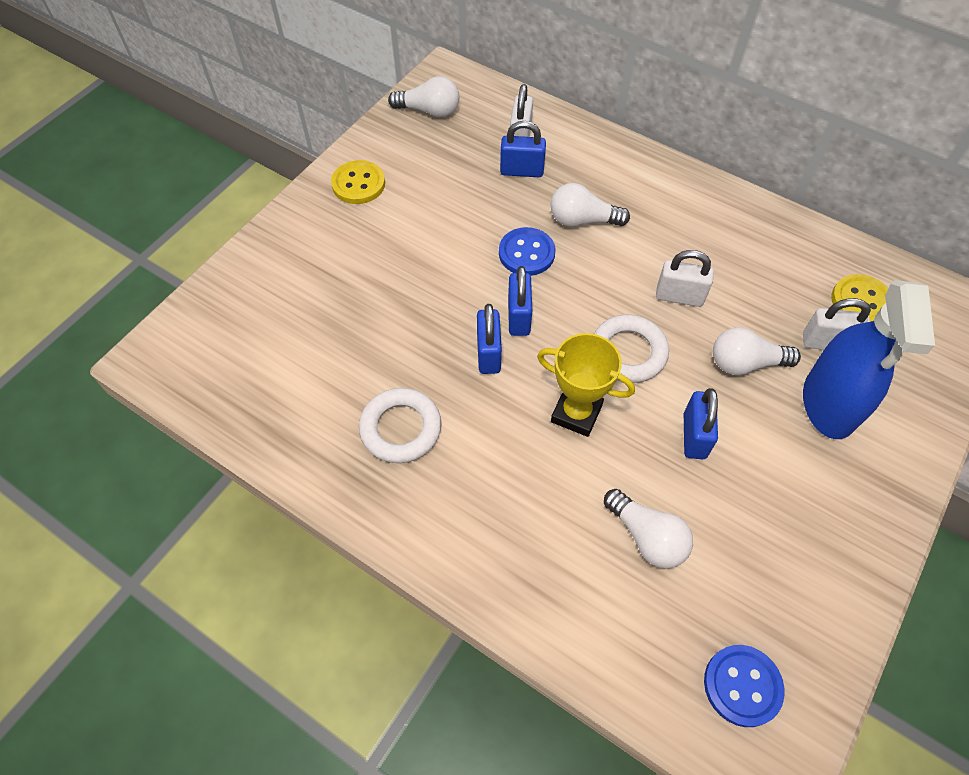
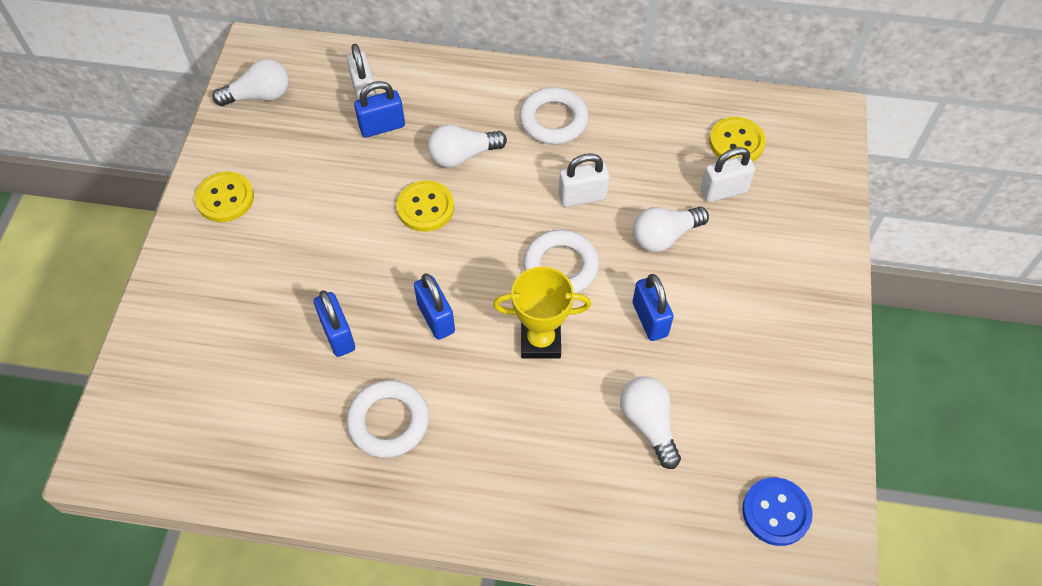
camera: 25 degrees left, 0 degrees up
(519, 317) = (447, 272): blue padlock -> blue padlock (338, 335)
(526, 253) = (425, 207): blue button -> yellow button
(647, 536) = (649, 424): white light bulb -> white light bulb turned 135 degrees counterclockwise
(683, 218) = (553, 120): none -> white ring
(829, 403) = (747, 245): blue spray bottle -> none

